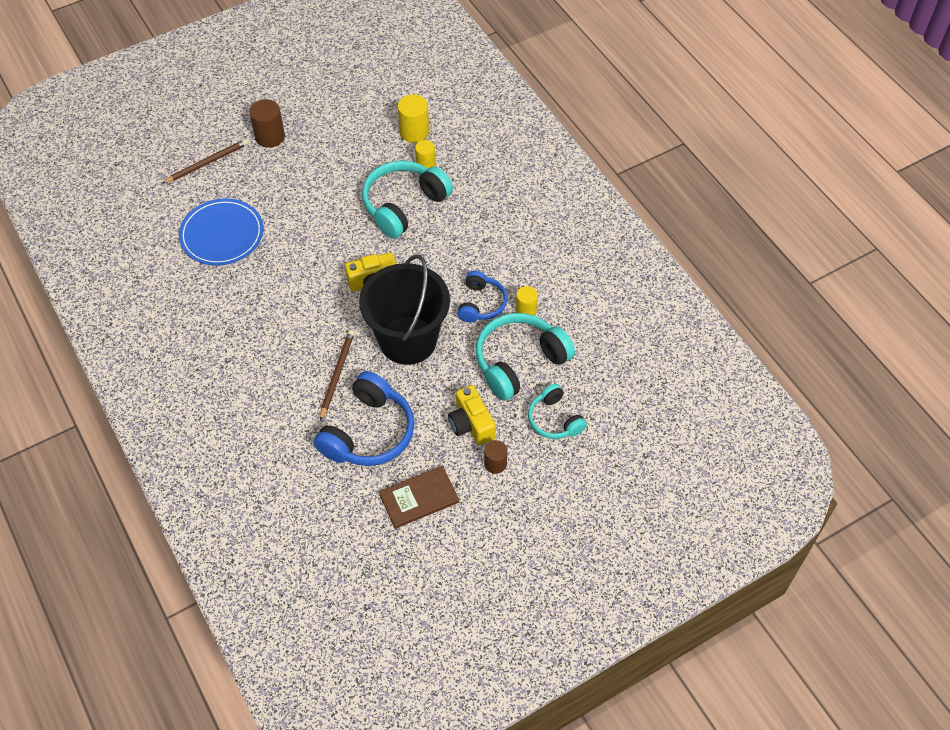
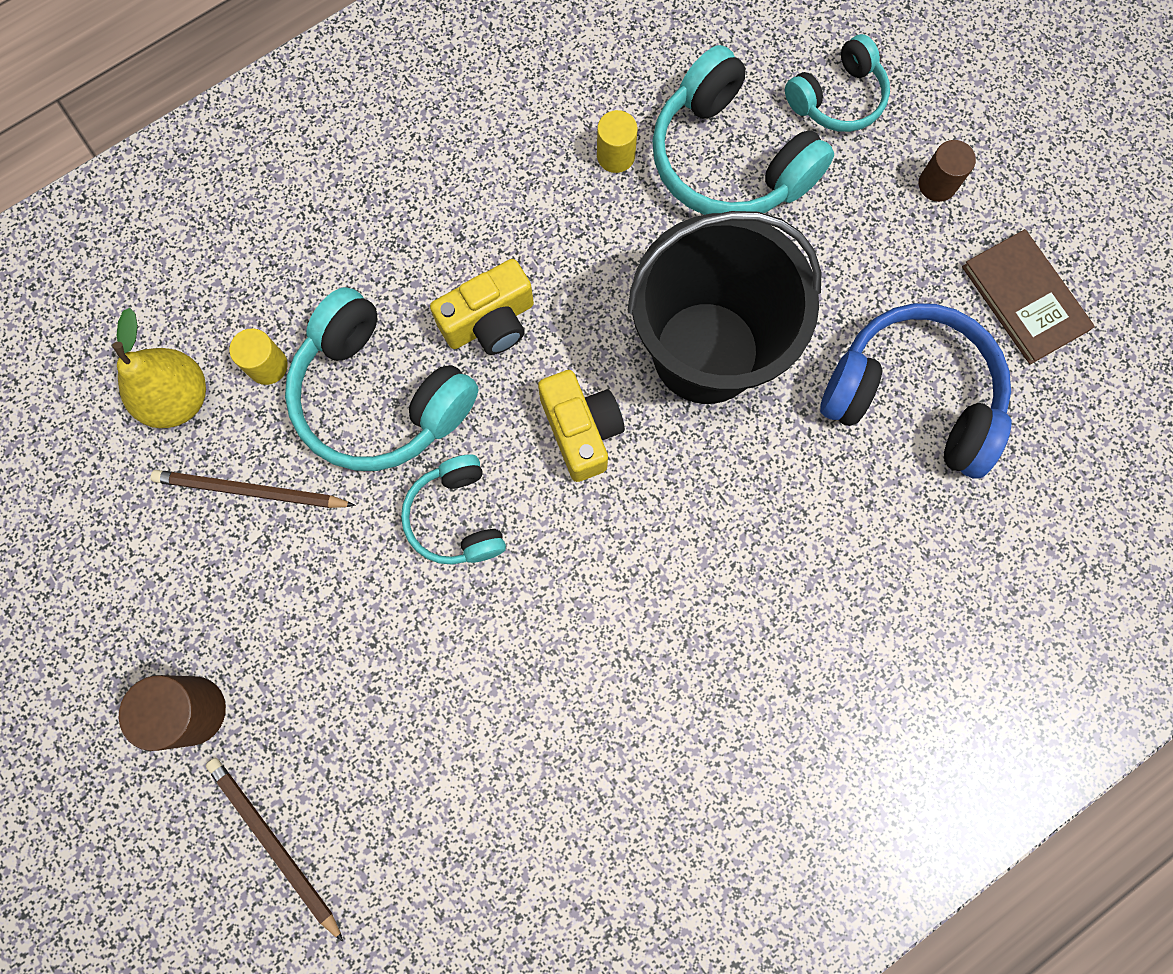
camera: 95 degrees left, 20 degrees up
(222, 234) = (479, 765): blue plate -> none
(337, 374) = (797, 471): brown pencil -> brown pencil (250, 491)
(338, 232) = (456, 517): none -> turquoise headphones
(414, 132) = (178, 398): yellow cylinder -> yellow pear
(471, 424) = (867, 228): yellow camera -> yellow camera (490, 322)
(481, 304) = (610, 232): blue headphones -> none

